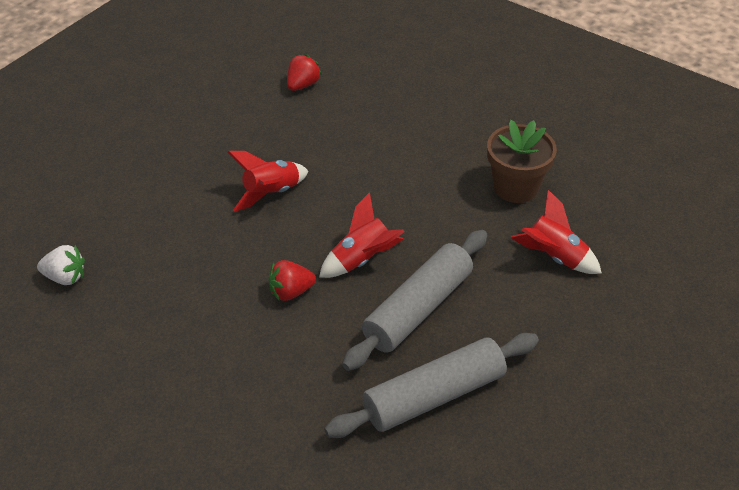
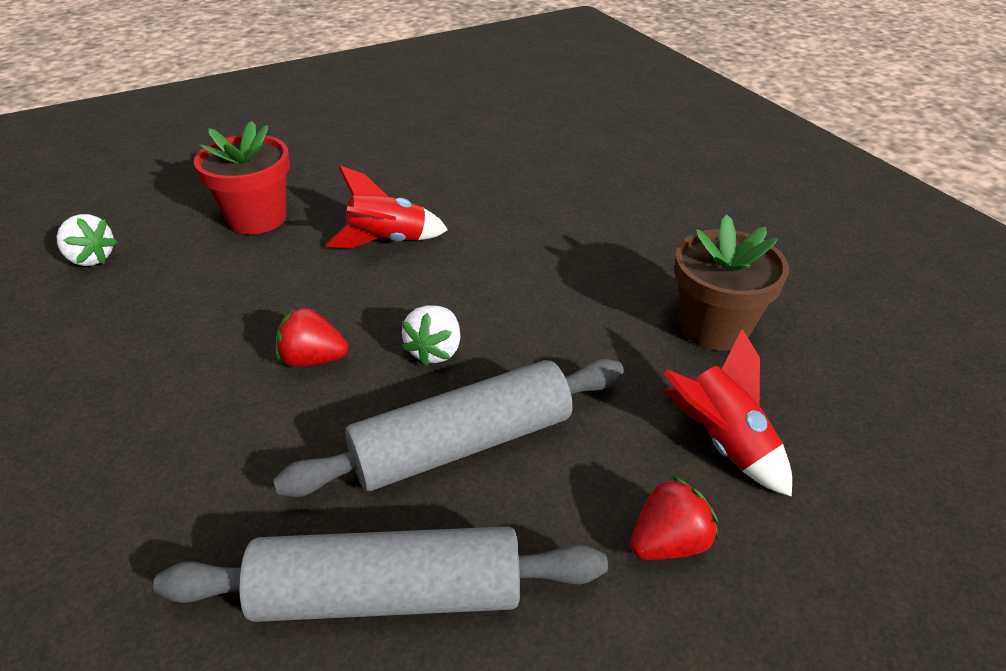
camera: 25 degrees right, 5 degrees down
(160, 205) = (257, 218): none -> red flower pot
(302, 85) = (512, 148): red strawberry -> red strawberry (668, 542)
(362, 260) = (435, 351): red rocket -> white strawberry

